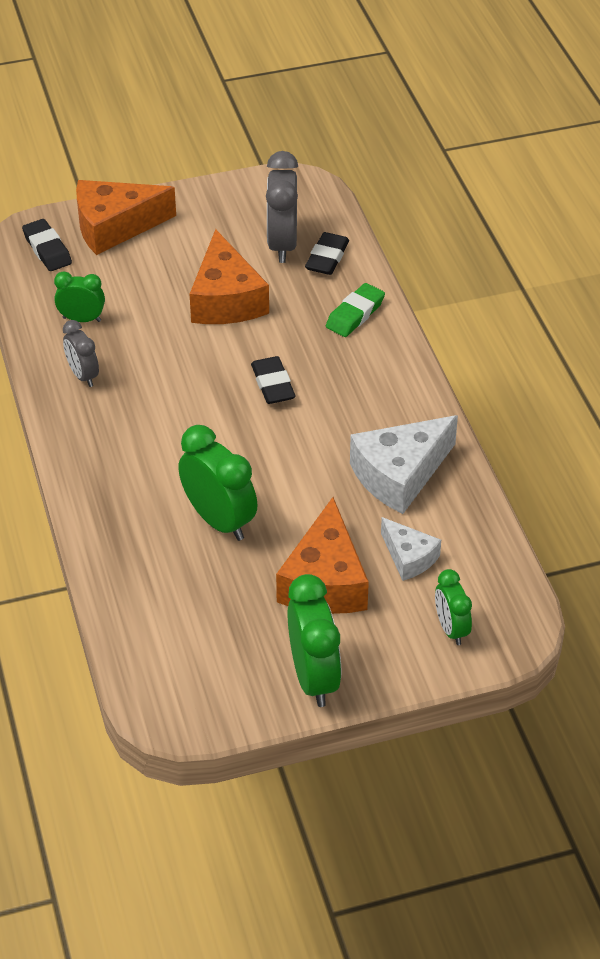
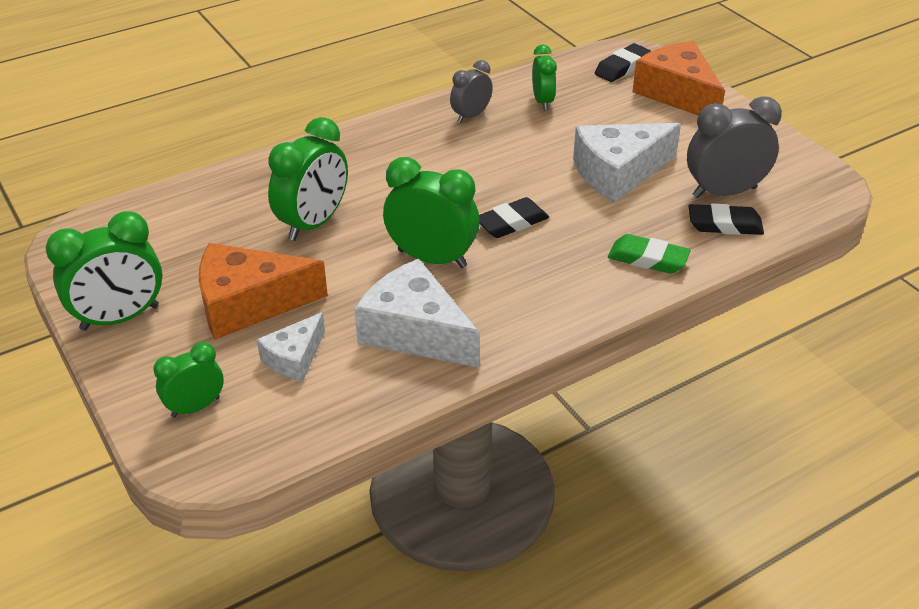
camera: 75 degrees right, 5 degrees down
(226, 299) = (618, 173): orange cheese -> white cheese
(305, 446) = (432, 258): none -> green clock

